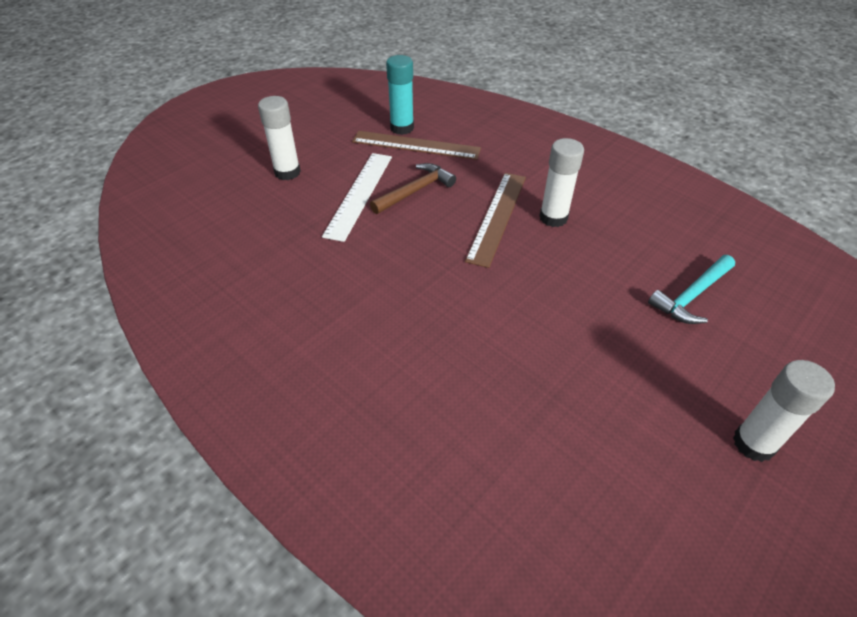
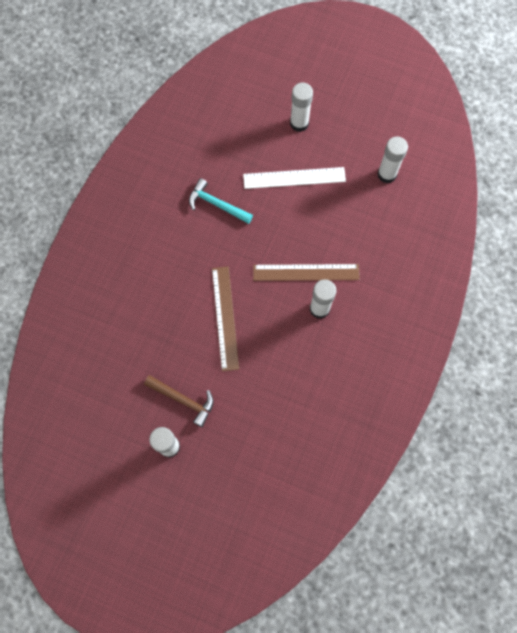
camera: 70 degrees right, 25 degrees up
(402, 128) = (387, 174): turquoise glue stick -> white glue stick
(415, 191) = (312, 211): brown hammer -> brown hammer (183, 400)
(416, 145) = (368, 192): brown ruler -> brown ruler (225, 318)
(692, 296) = (273, 408): turquoise hammer -> turquoise hammer (217, 204)

